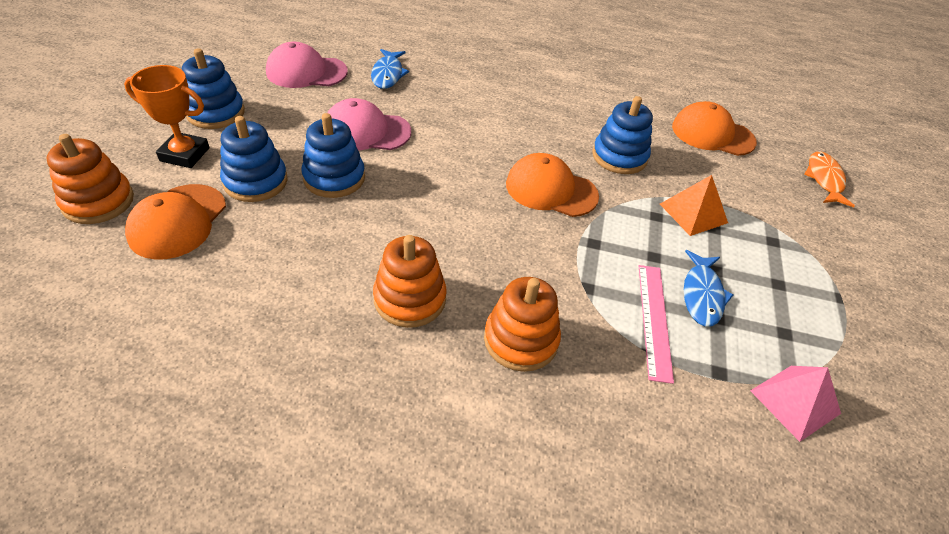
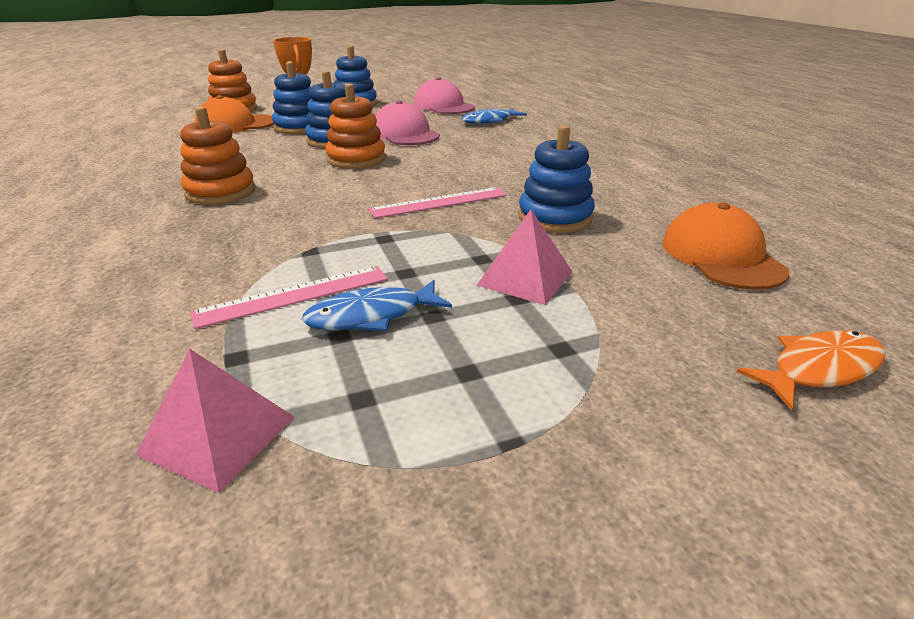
camera: 60 degrees right, 15 degrees down
(521, 340) = (204, 240): orange stacking toy -> orange stacking toy (356, 159)
(551, 190) = (439, 202): orange cap -> pink ruler
(693, 213) = (525, 278): orange pyramid -> pink pyramid

